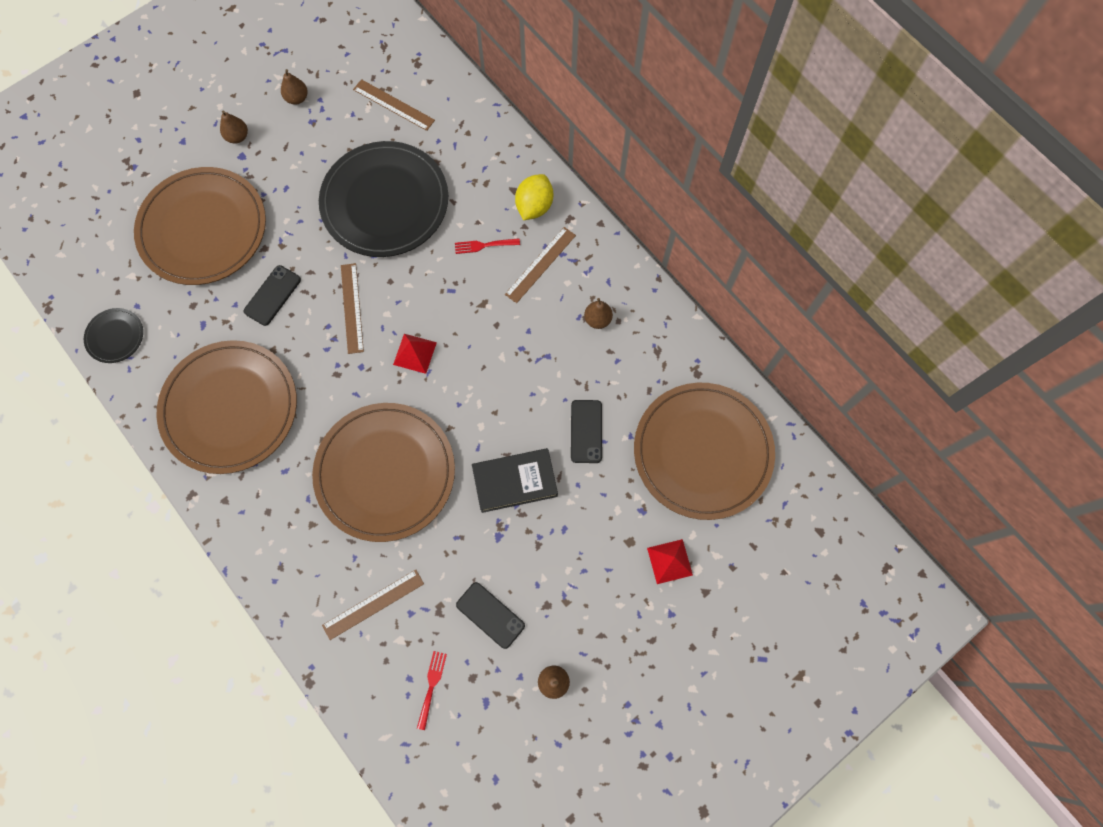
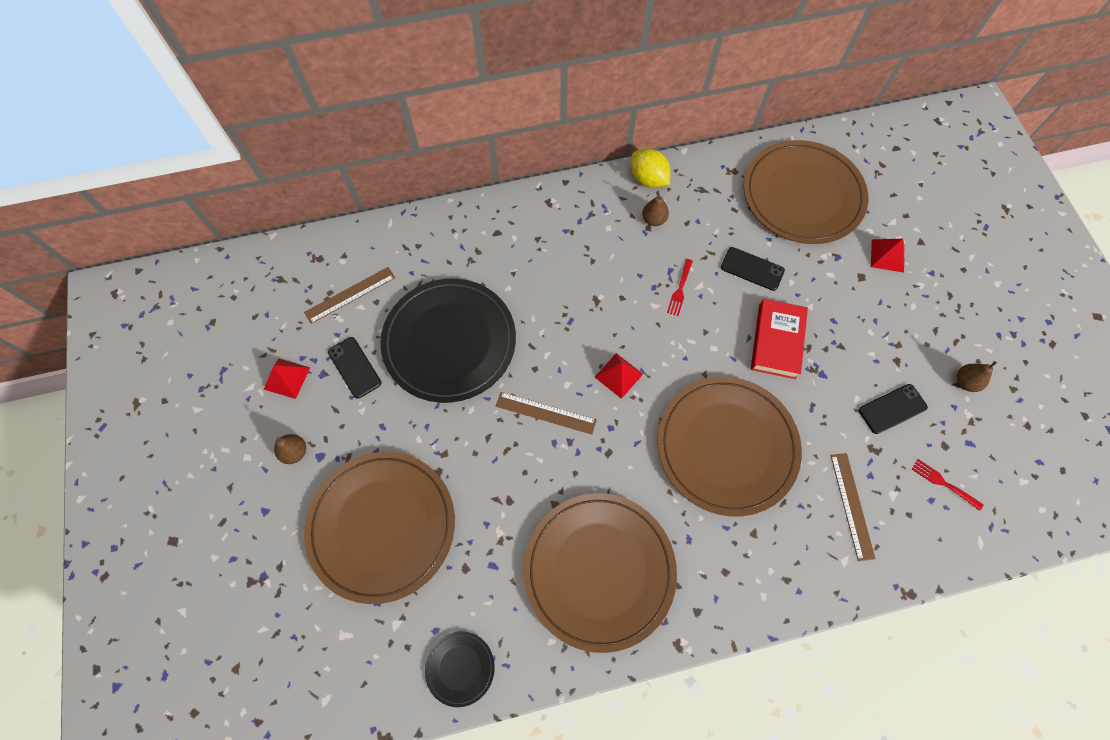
camera: 65 degrees left, 5 degrees down
(272, 295) = (495, 482): black phone -> black phone (354, 367)
(297, 98) = (287, 378): brown pear -> red pyramid
(484, 245) = (539, 277): red fork -> red fork (680, 289)
(515, 481) = (776, 341): black book -> red book
(534, 206) = (522, 223): yellow lemon -> yellow lemon (648, 179)
(540, 265) = (581, 241): brown ruler -> none

